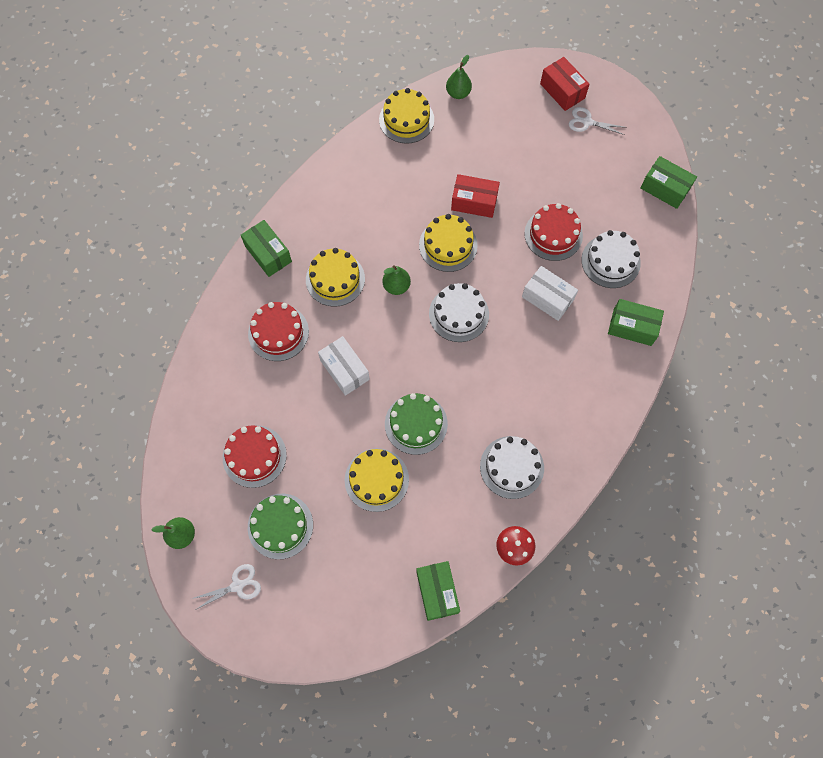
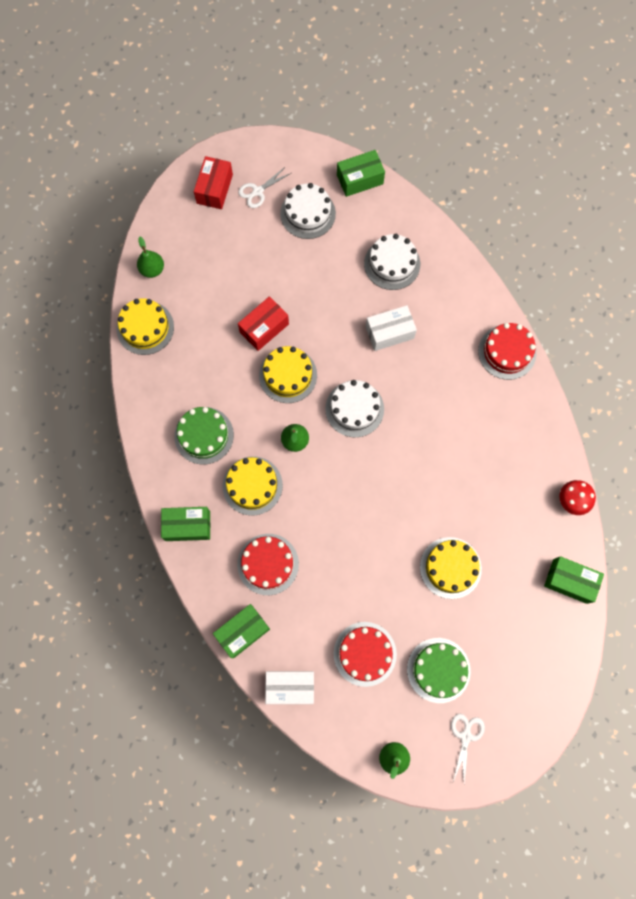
camera: 55 degrees left, 5 degrees up
(344, 370) = (340, 531): white box -> white box (290, 687)
(416, 424) = (425, 506): green cake -> green cake (204, 435)
(512, 467) = (508, 457): white cake -> white cake (308, 213)
(553, 234) = (338, 289): red cake -> red cake (507, 352)
(562, 91) = (214, 189): red box -> red box turned 75 degrees counterclockwise
(632, 327) = (457, 289): green box -> green box (243, 631)

